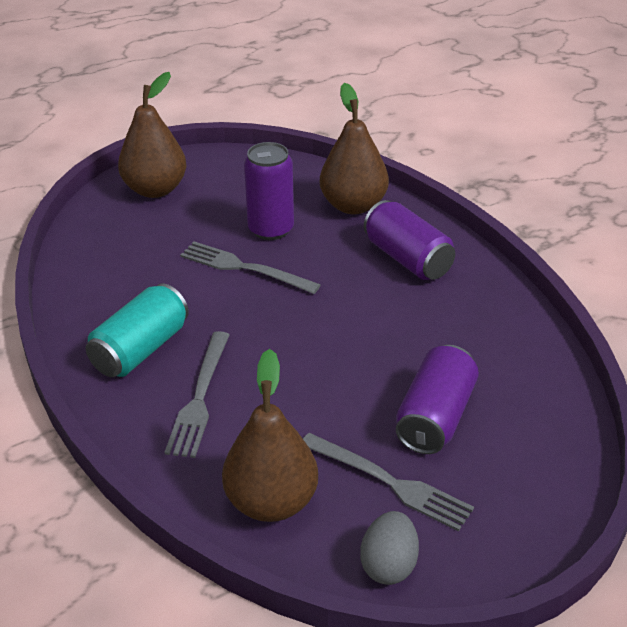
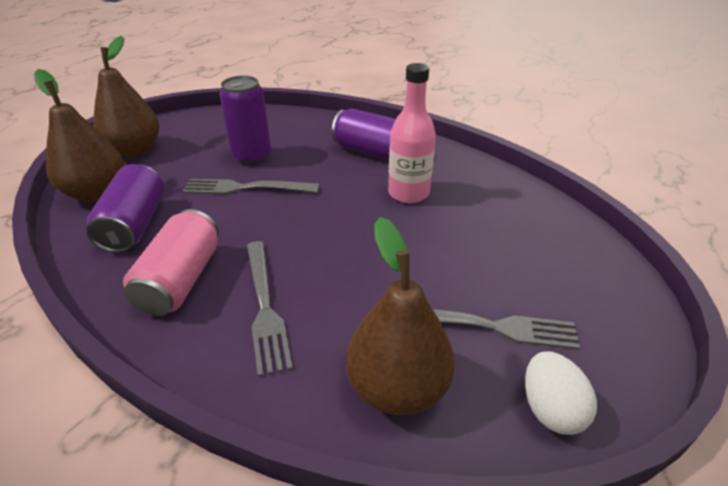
camera: 25 degrees left, 0 degrees up
(140, 349) = (181, 280): turquoise can -> pink can
(353, 205) = (307, 127): brown pear -> brown pear (97, 192)
(389, 565) = (550, 409): grey egg -> white egg
(412, 323) = (408, 193): none -> pink bottle
(435, 417) = (481, 258): purple can -> purple can (135, 225)

